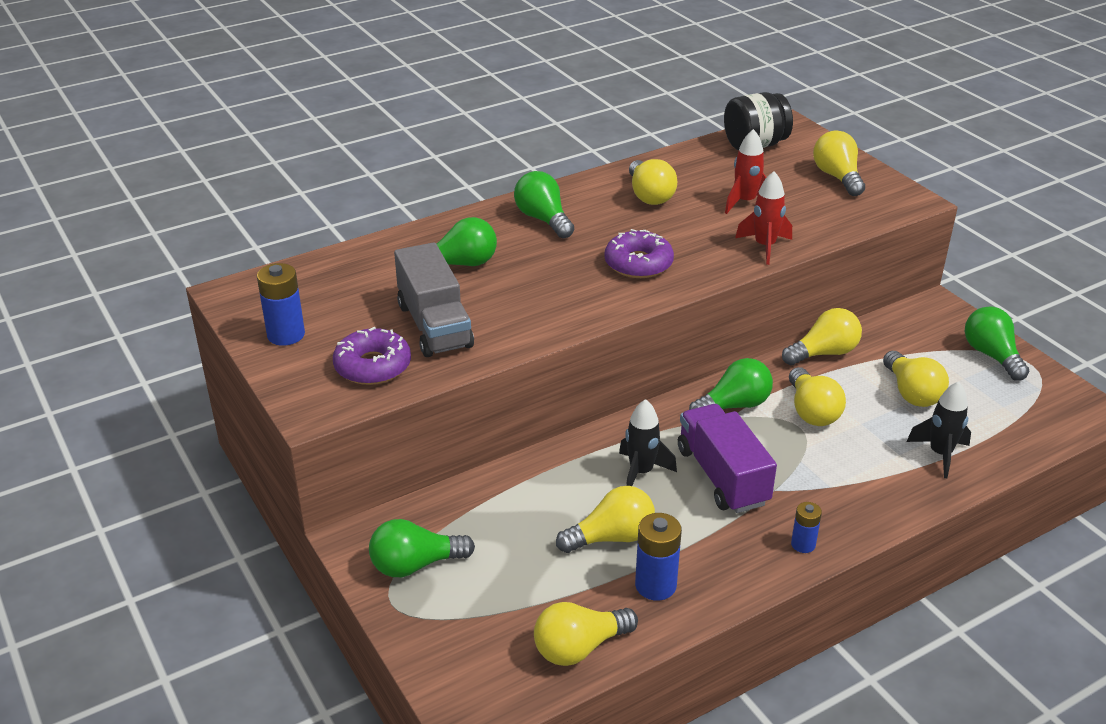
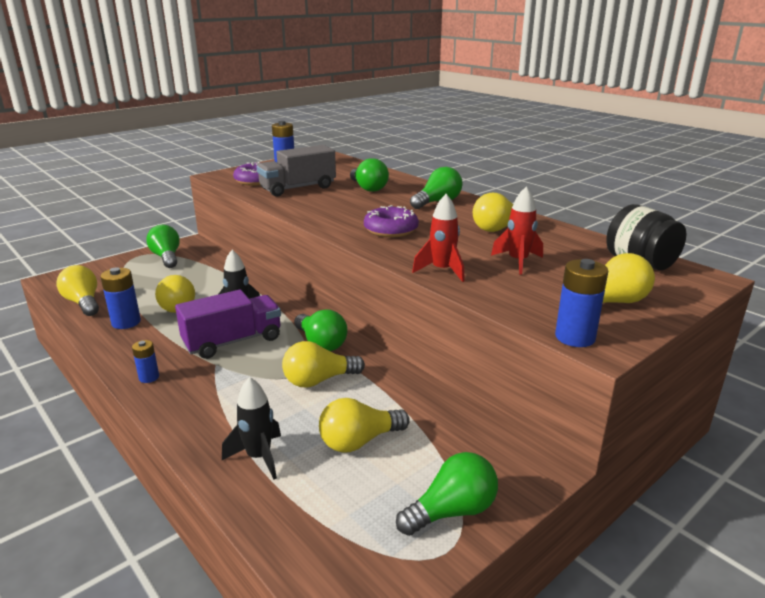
camera: 80 degrees right, 10 degrees down
(823, 353) = (411, 386): yellow light bulb -> none
(900, 207) = (575, 337): none -> blue battery

